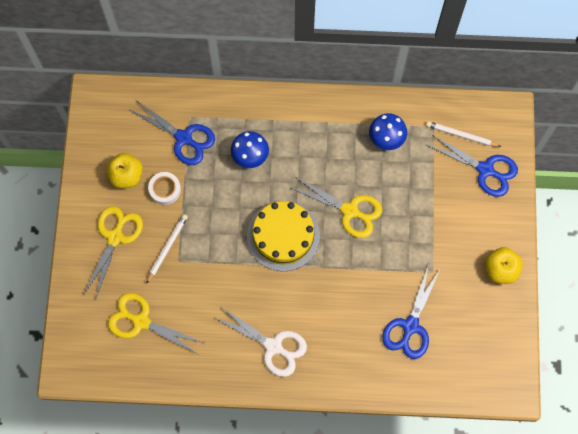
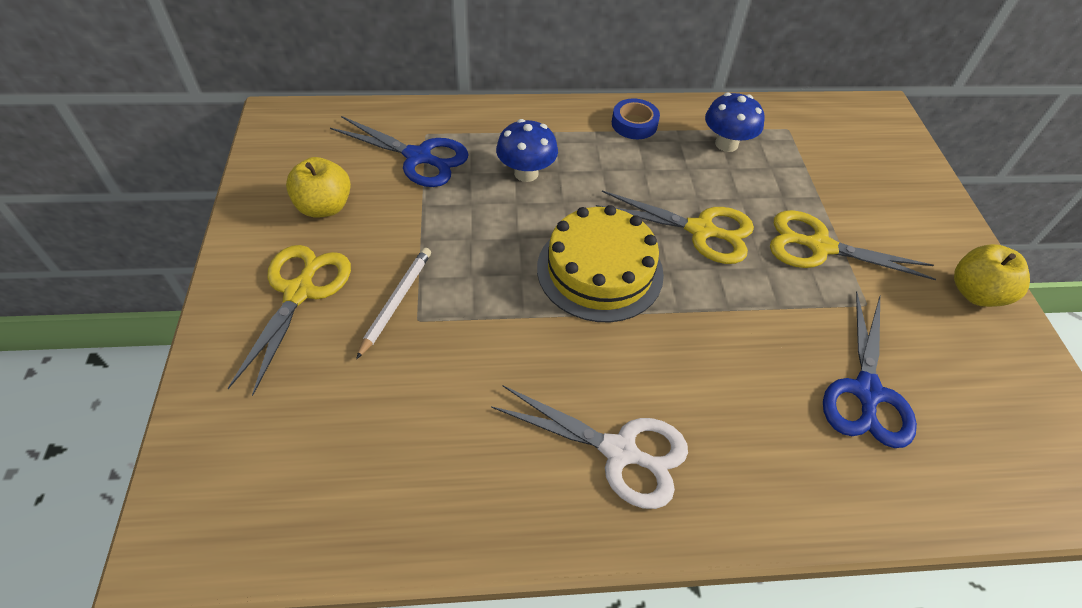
camera: 10 degrees left, 20 degrees down
(141, 321) = (345, 428): yellow scissors -> yellow scissors (819, 246)
(165, 189) = (390, 221): white tape -> none
(328, 116) = (634, 124): none -> blue tape
(461, 135) = (831, 135): white pencil -> none
(485, 170) = (884, 171): blue scissors -> none

